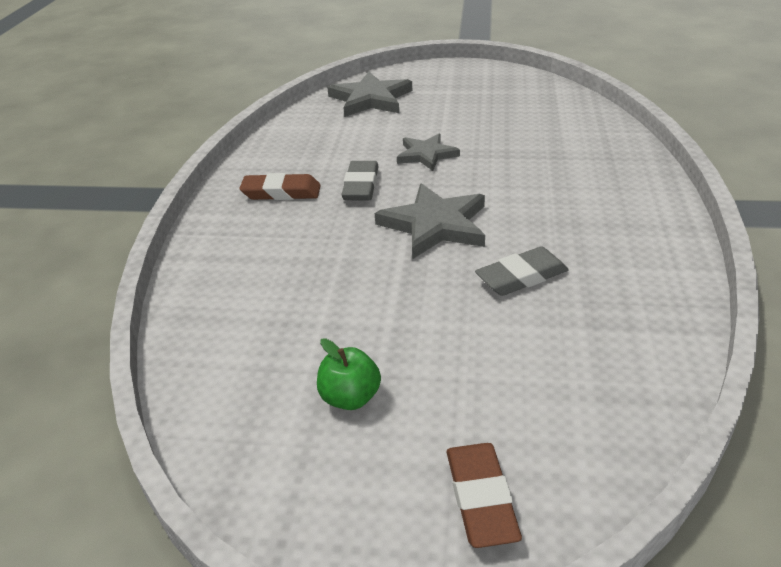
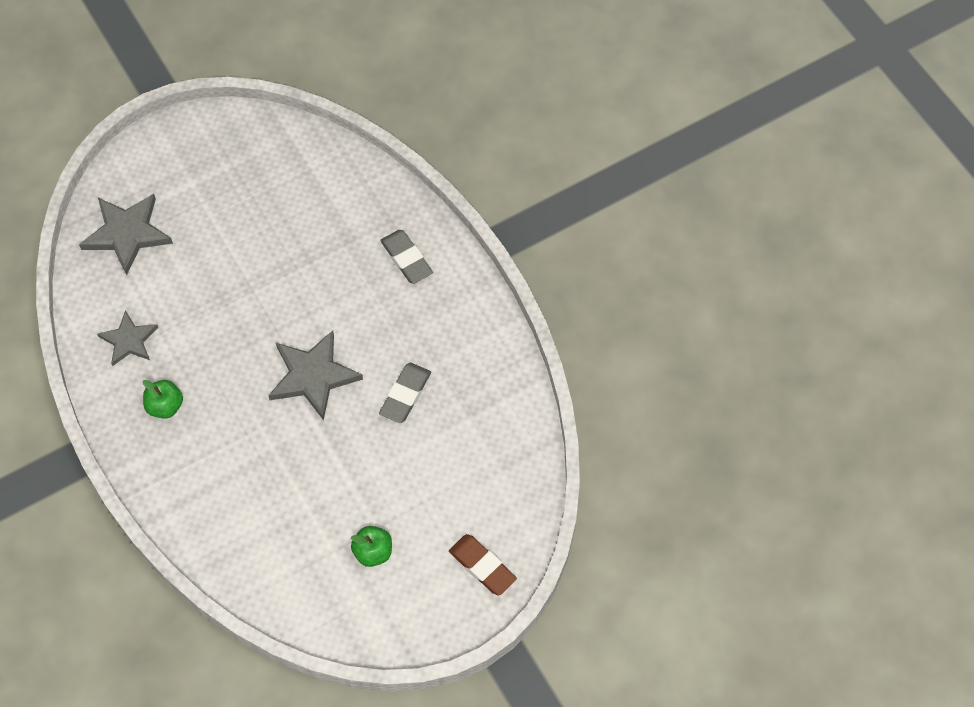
camera: 40 degrees left, 25 degrees up
(281, 192) = (165, 406): brown eraser -> green apple
(361, 186) = (222, 362): grey eraser -> grey eraser (406, 259)
(426, 155) = (244, 293): grey star -> grey star (129, 340)

